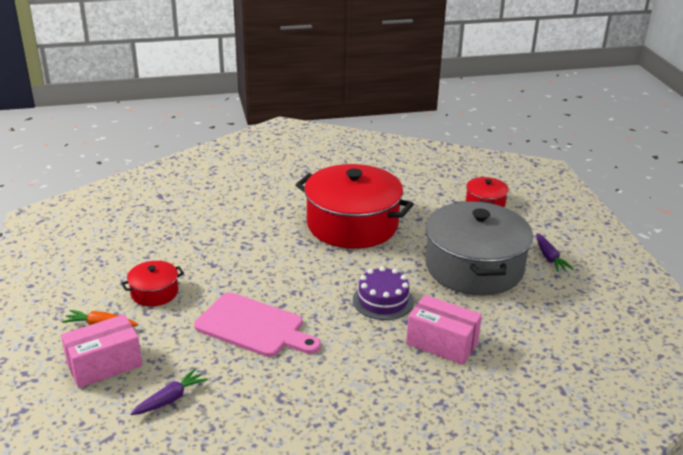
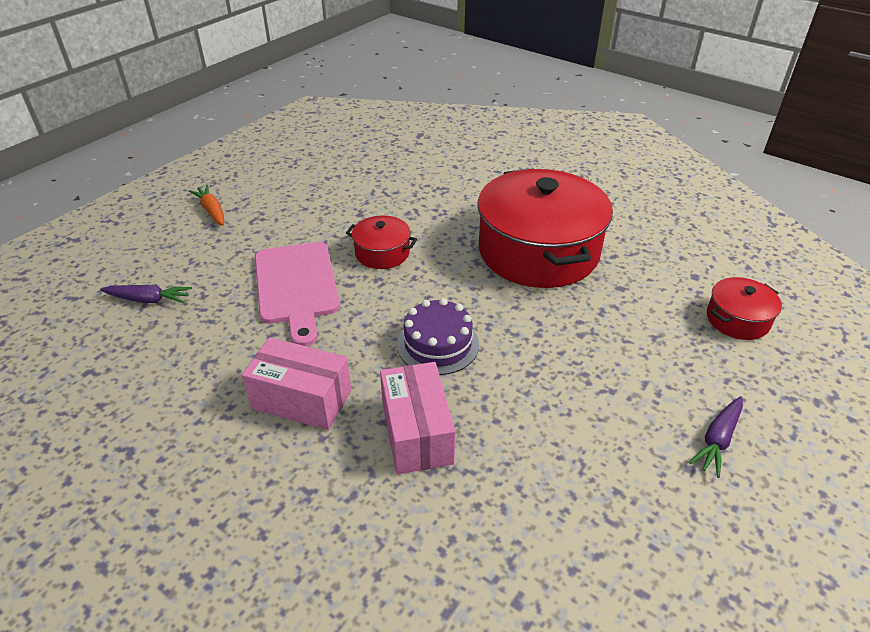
camera: 50 degrees right, 10 degrees up
(104, 364) = (163, 242): pink box -> pink box (302, 399)
(154, 292) = (283, 209): red pot -> red pot (382, 253)
(474, 267) = (595, 381): grey pot -> none

